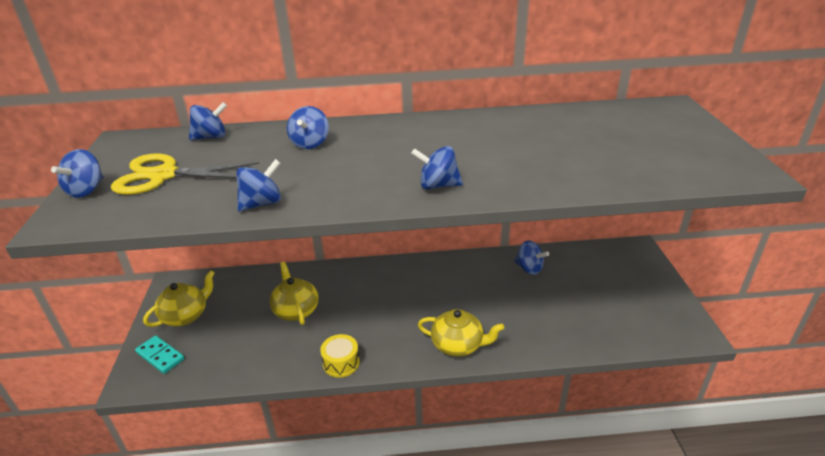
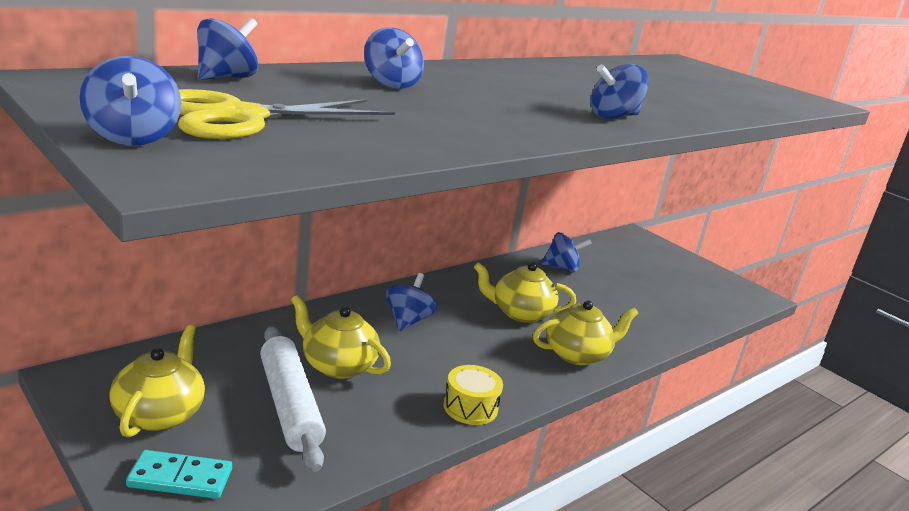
camera: 40 degrees left, 10 degrees down
(247, 329) = (290, 405): none -> white rolling pin
(262, 203) = (454, 139): blue spinning top -> blue spinning top (408, 320)
(452, 300) = (520, 313): none -> yellow teapot

